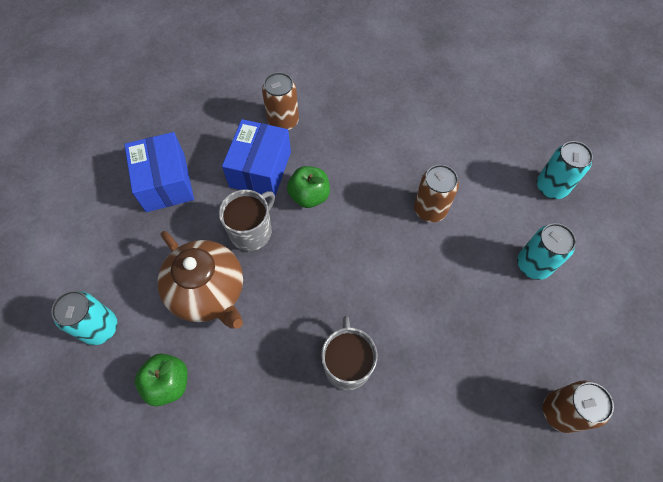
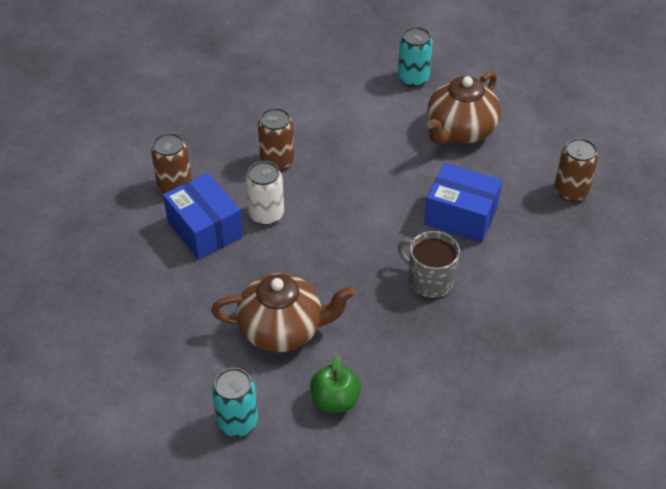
camera: 50 degrees left, 15 degrees down
(165, 182) = (143, 300): blue box -> blue box (461, 216)
(251, 231) = (257, 270): grey mug -> none
(309, 196) = (266, 214): green apple -> white can
(430, 209) = (358, 153): brown can -> brown can (277, 161)
(533, 265) = (460, 130): turquoise can -> brown teapot

